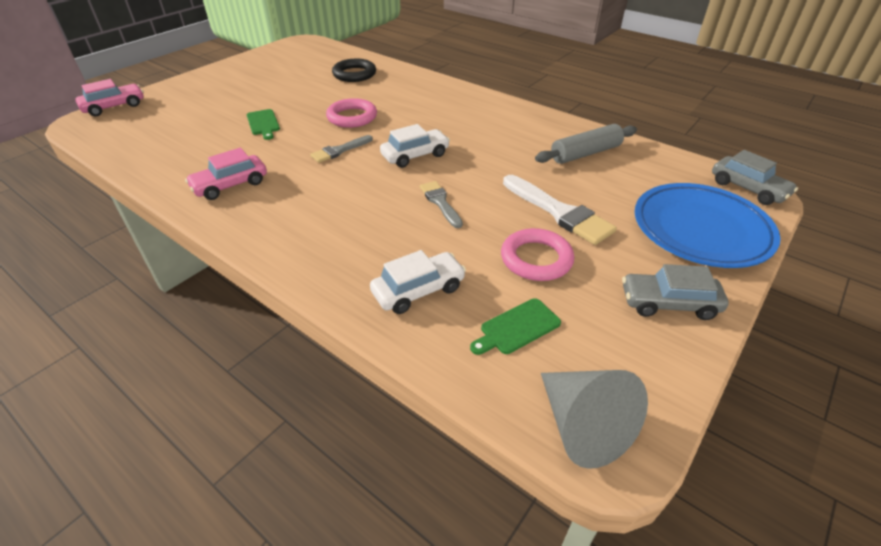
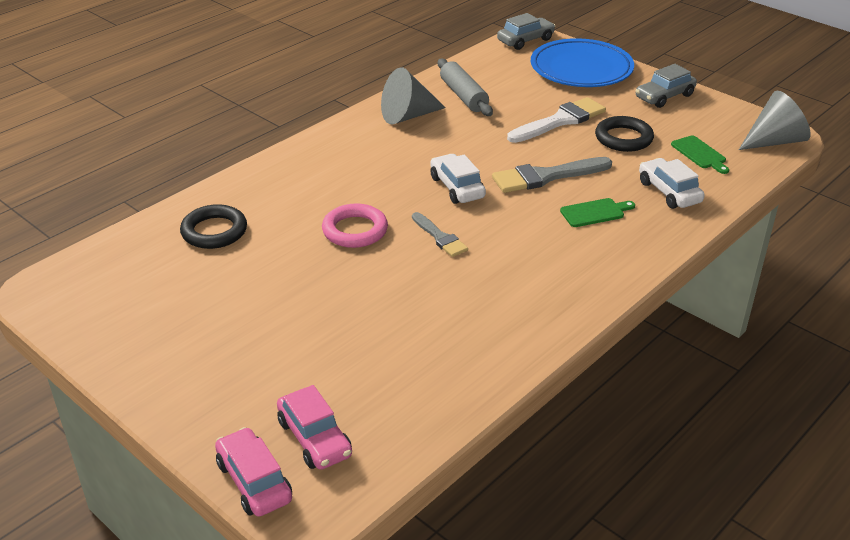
camera: 85 degrees left, 5 degrees down
(230, 185) = (512, 312): pink car -> pink car (315, 438)
(263, 123) = (356, 303): green cutting board -> green cutting board (594, 212)
(440, 202) = (546, 176): grey brush -> grey brush, size x1.68
(532, 128) = (408, 116): none -> grey cone
(536, 259) = (623, 138): pink ring -> black ring
(669, 303) = (664, 96): grey car -> grey car turned 45 degrees clockwise

